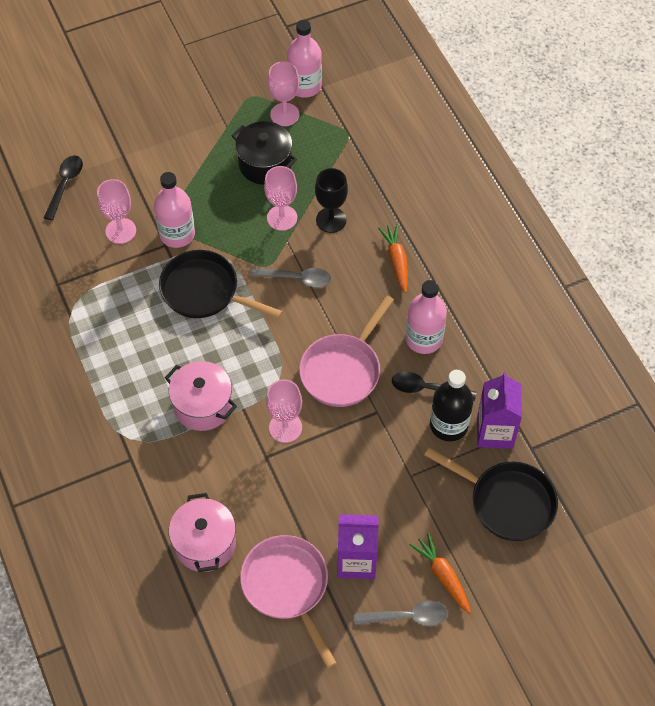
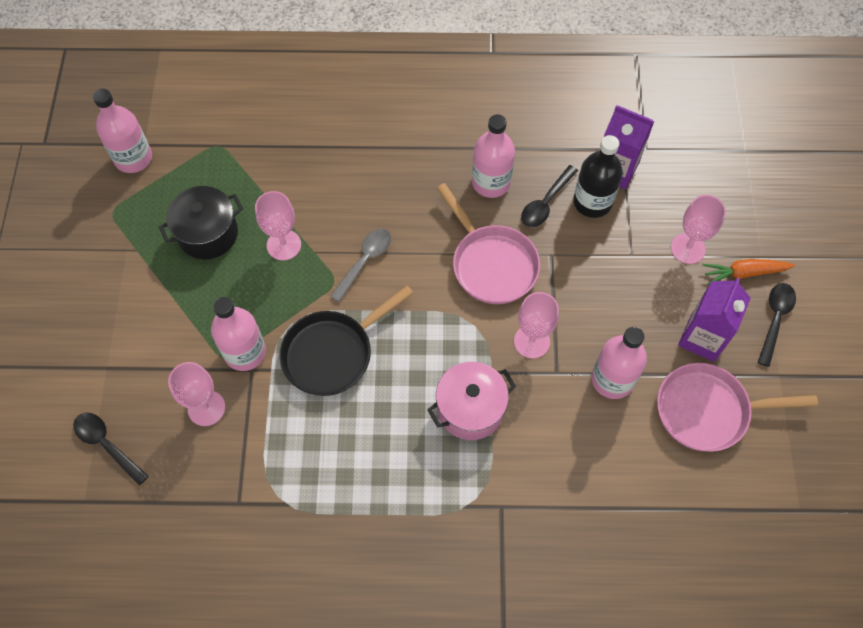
camera: 65 degrees left, 5 degrees up
(205, 544) = (631, 469): pink pot -> none
(280, 501) = (612, 379): none -> pink bottle
(284, 114) = (157, 190): pink goblet -> pink goblet (688, 248)
(331, 220) = (312, 203): black goblet -> none
(396, 261) = (392, 168): orange carrot -> none
(406, 617) = (775, 320): grey spoon -> black spoon
(507, 502) = (690, 191): black pan -> none

